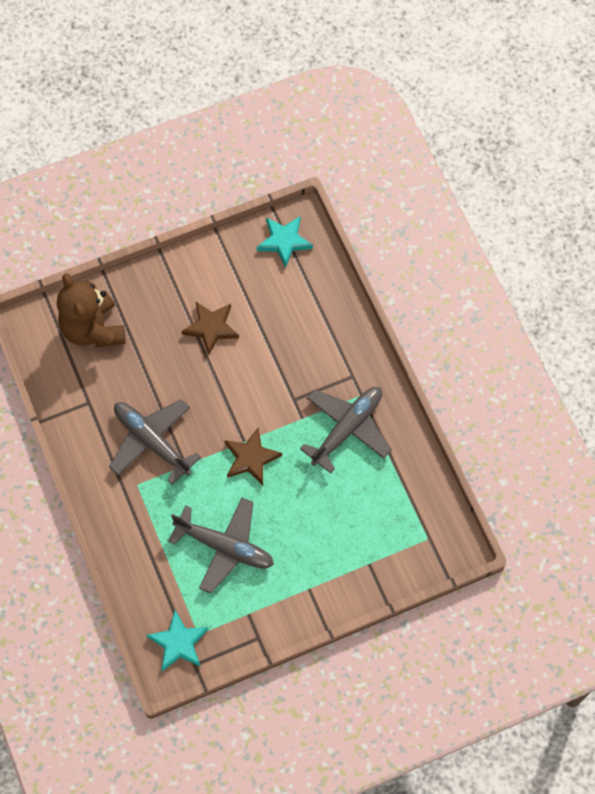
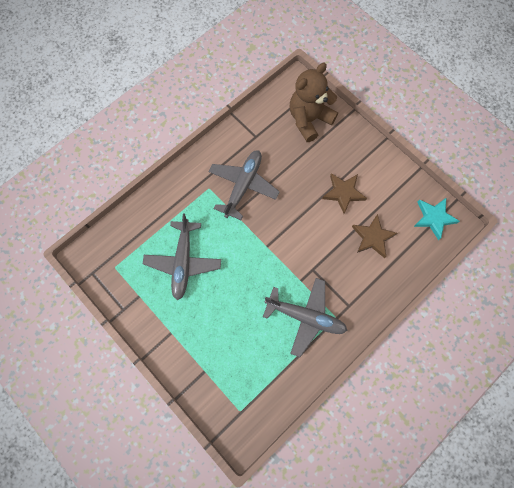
camera: 70 degrees right, 5 degrees up
(178, 643) = (104, 256): turquoise star -> none
(251, 458) = (256, 256): brown star -> brown star (372, 237)

